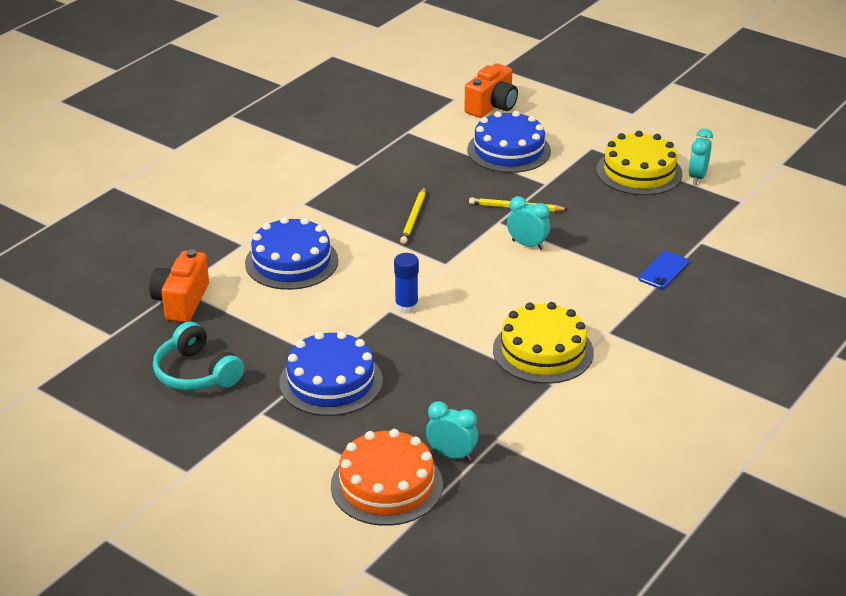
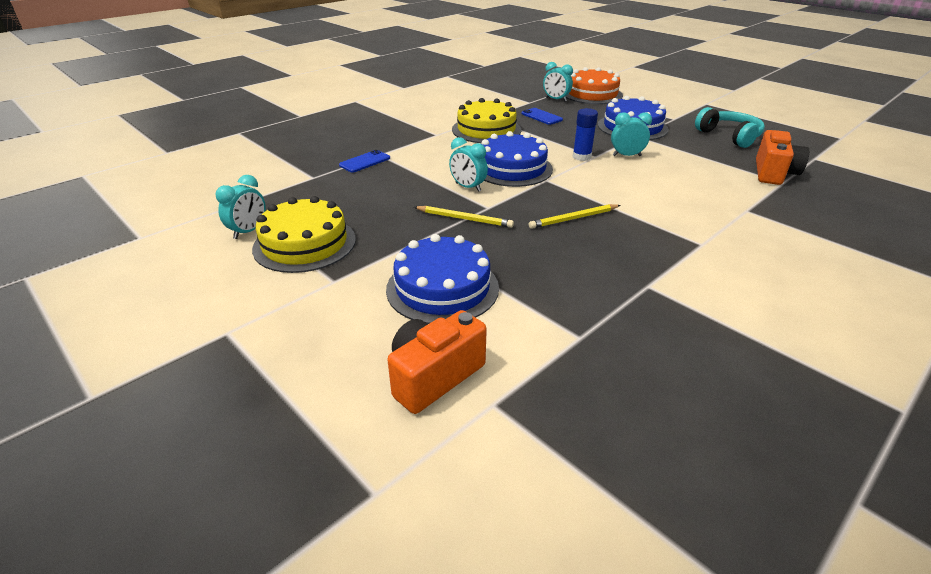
camera: 170 degrees left, 0 degrees up
(291, 262) = (690, 192): blue cake -> blue cake (512, 168)
(350, 315) = (626, 156): none -> turquoise clock
(414, 218) = (574, 219): yellow pencil -> yellow pencil turned 135 degrees counterclockwise
(469, 395) = (541, 116): none -> blue phone

